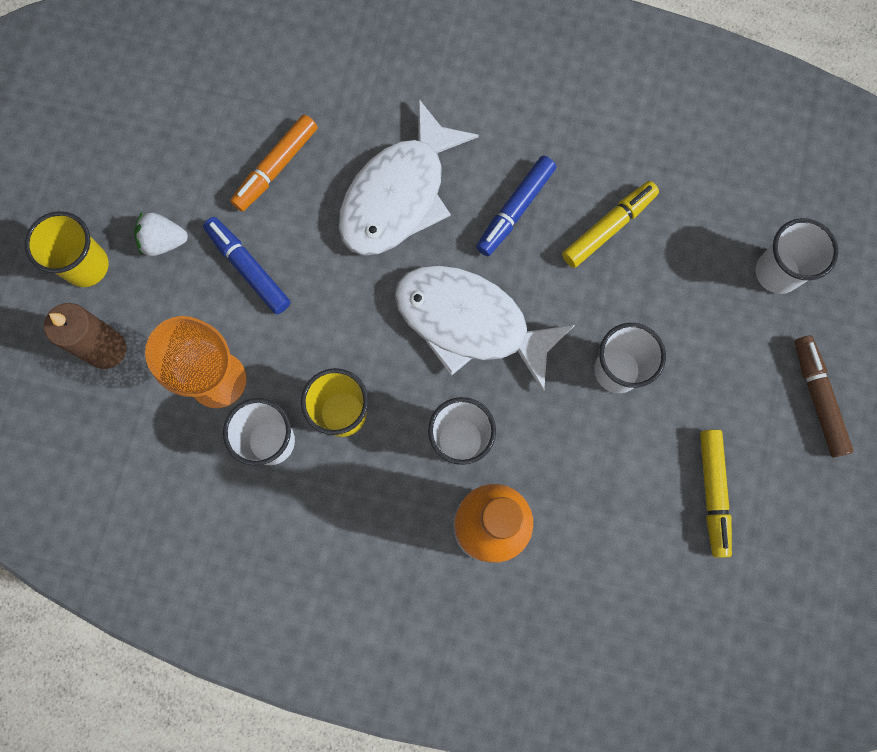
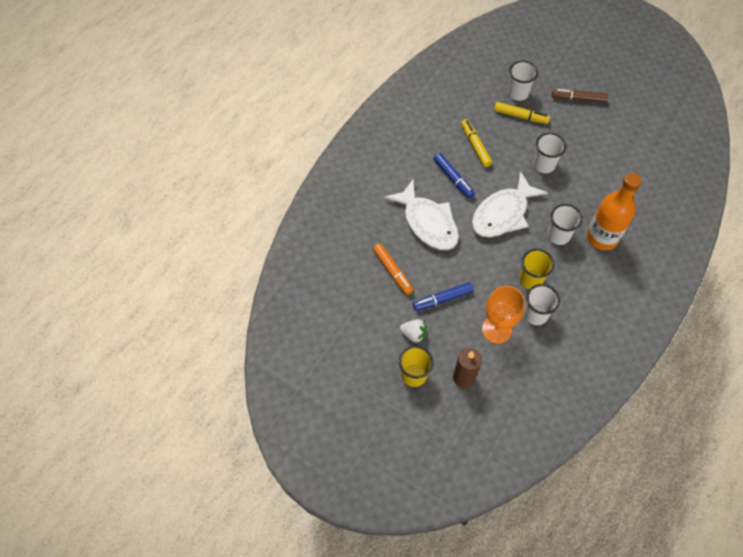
camera: 70 degrees left, 15 degrees down
(163, 241) = (413, 334): white strawberry -> white strawberry turned 90 degrees counterclockwise
(712, 493) = (609, 149): yellow marker -> yellow marker (520, 116)

